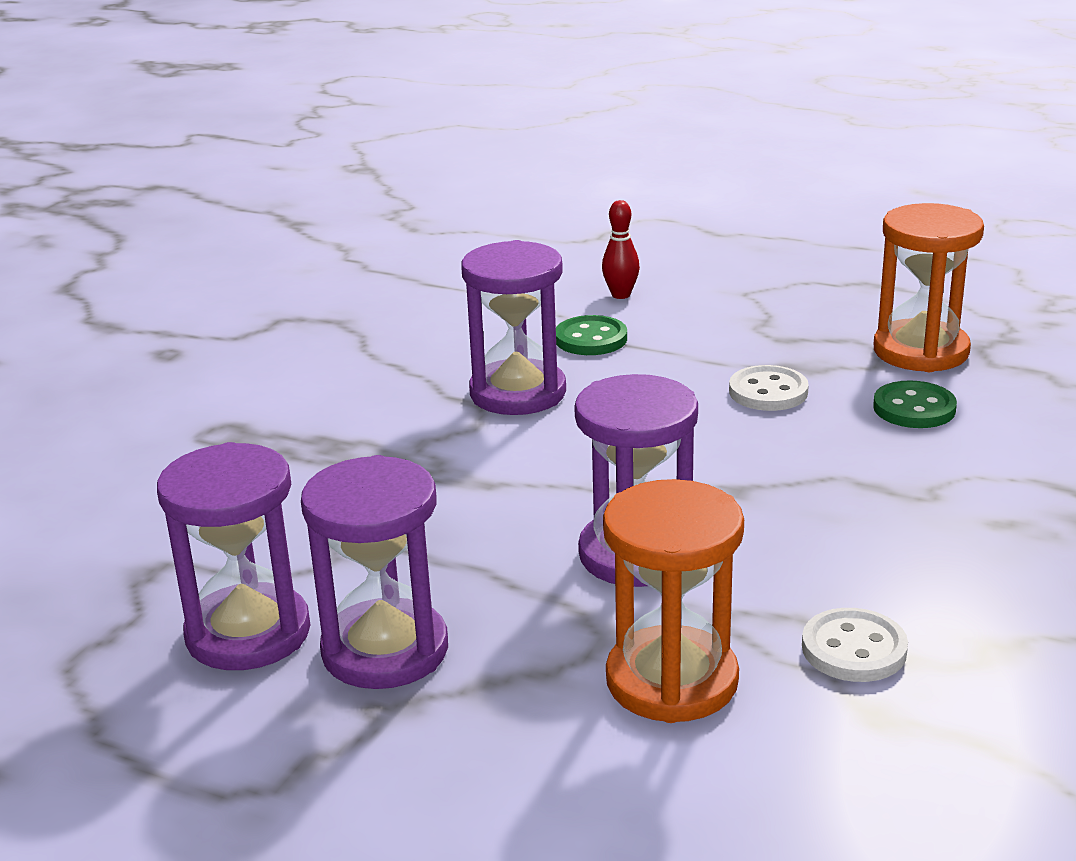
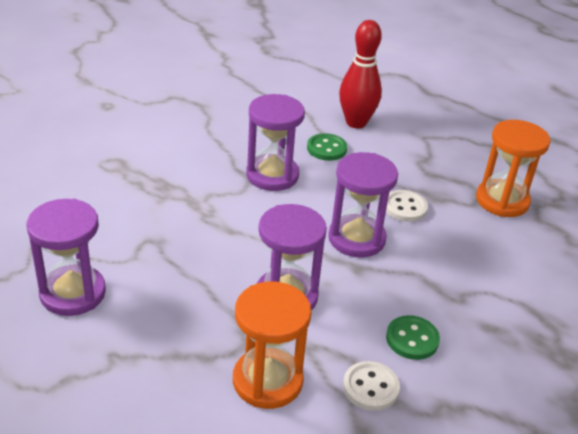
camera: 10 degrees right, 10 degrees up
(385, 650) = (134, 322): purple hourglass -> purple hourglass (356, 239)
(621, 295) = (356, 123): red bowling pin -> red bowling pin, size x1.98
(914, 408) = (479, 239): green button -> green button (412, 339)

